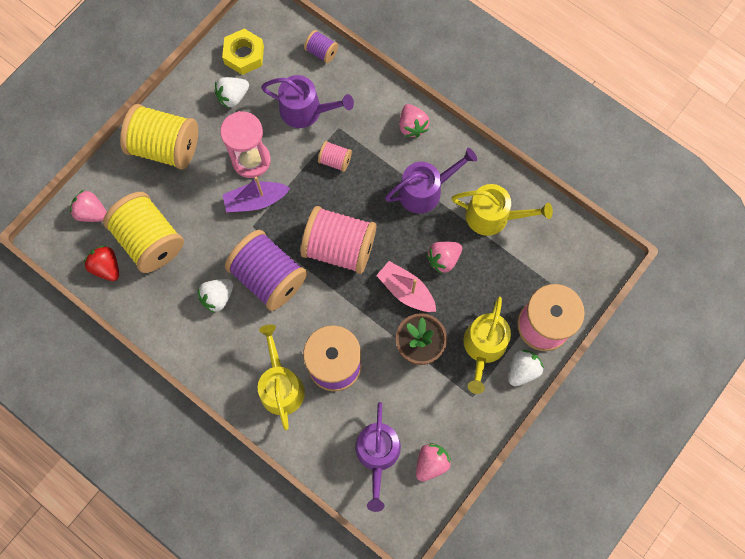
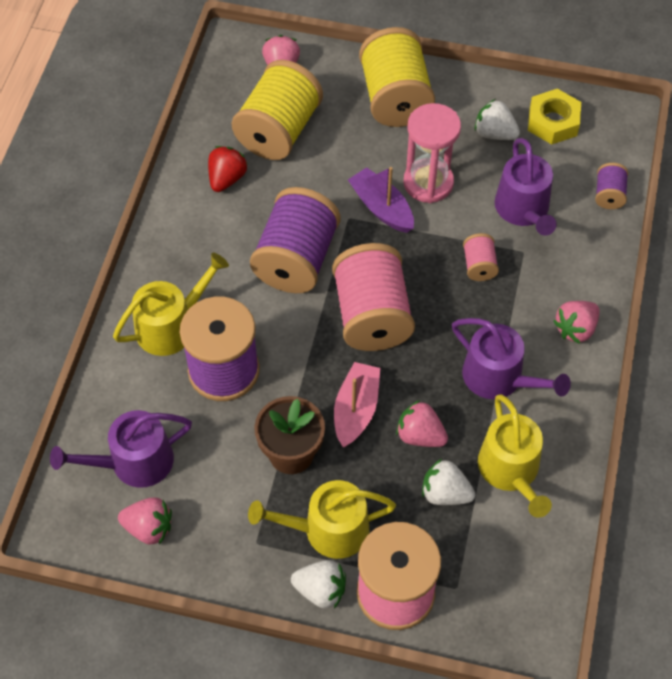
camera: 65 degrees right, 15 degrees down
(107, 267) = (227, 106): red strawberry -> red strawberry (227, 179)
(218, 297) = (246, 220): white strawberry -> white strawberry (445, 493)

